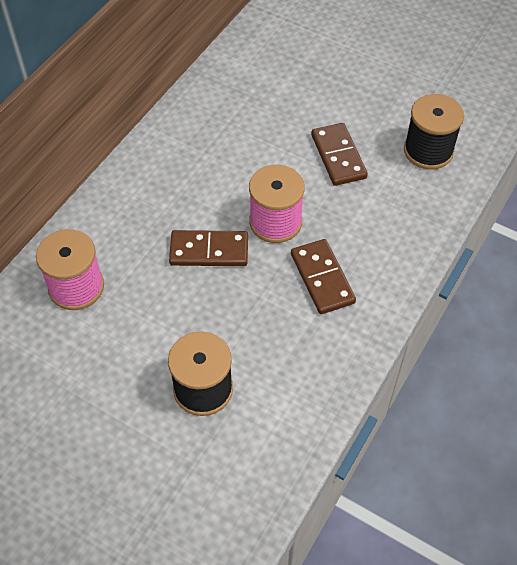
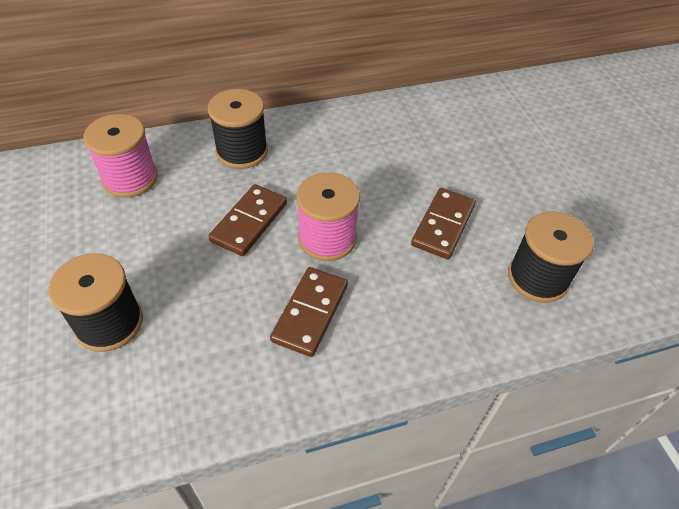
camera: 40 degrees right, 5 degrees down
(135, 203) = (242, 151): none -> black spool
(209, 251) = (249, 222): brown domino -> brown domino turned 75 degrees clockwise

